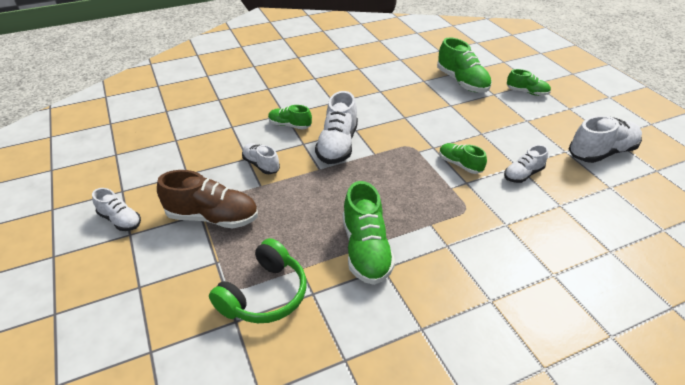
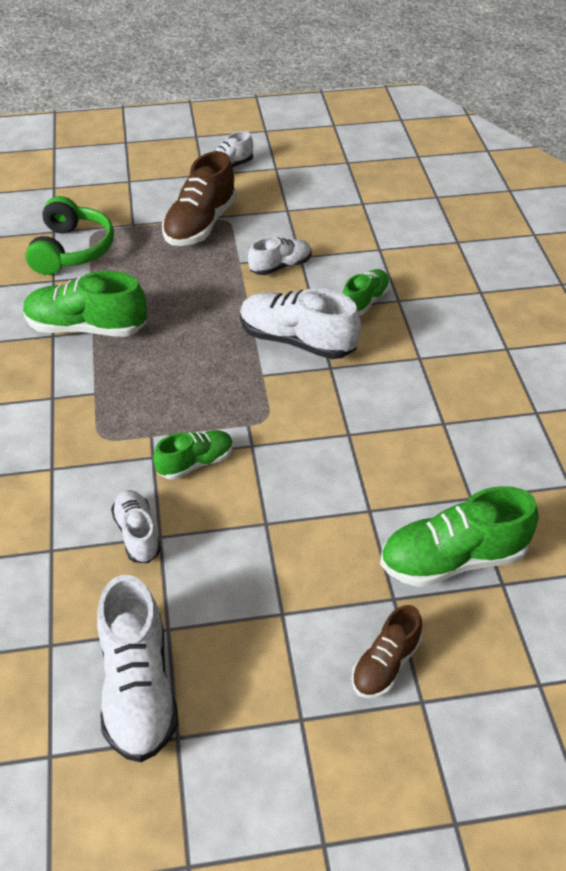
camera: 105 degrees right, 5 degrees up
(264, 294) = (72, 250): green headphones -> green headphones turned 135 degrees counterclockwise
(527, 92) = (385, 665): green shoe -> brown shoe

